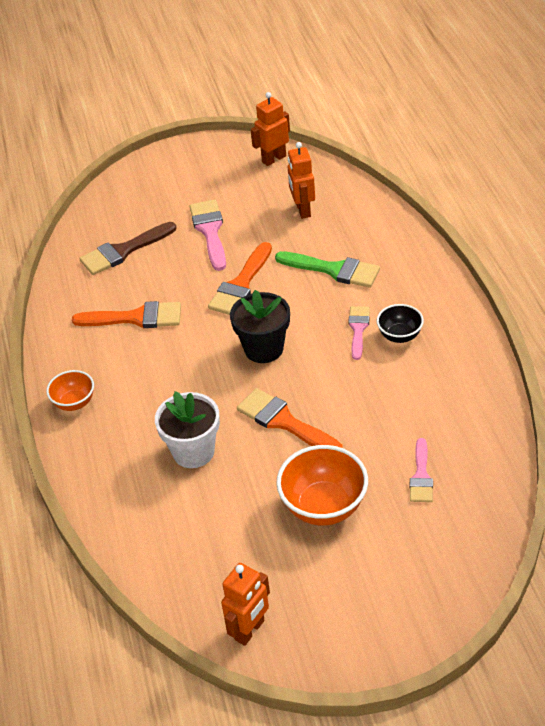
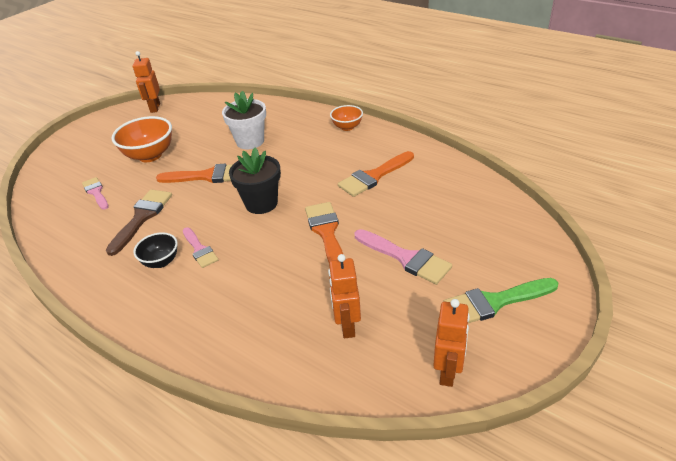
camera: 140 degrees right, 5 degrees down
(123, 251) = (449, 207): brown brush -> brown brush (142, 217)
(302, 210) = (347, 326): orange robot -> orange robot turned 135 degrees counterclockwise
(333, 270) = (260, 284): green brush -> green brush (494, 302)

